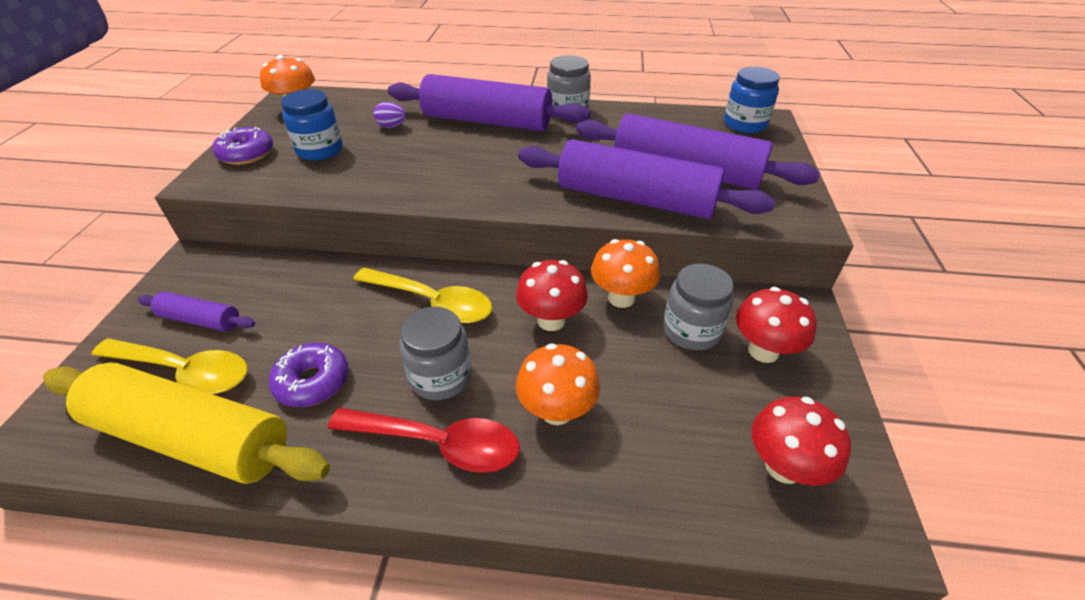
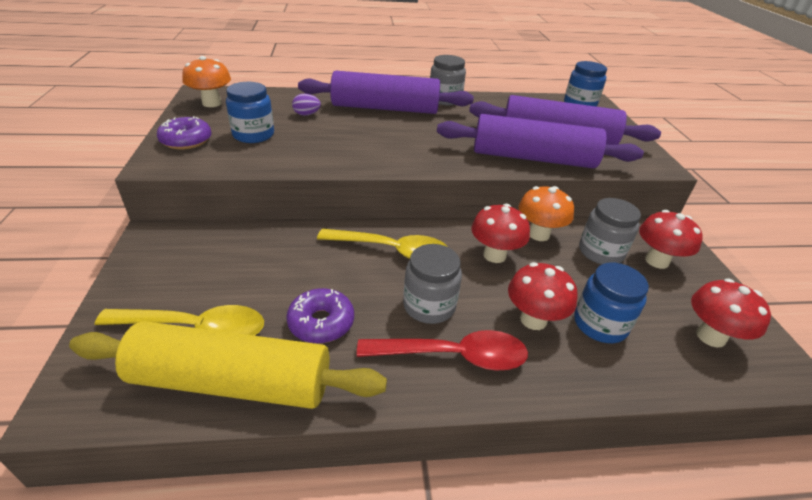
camera: 15 degrees left, 5 degrees down
(200, 320) = (188, 285): purple rolling pin -> none
(557, 411) = (533, 319): orange mushroom -> red mushroom
(639, 429) = (600, 324): none -> blue jar

